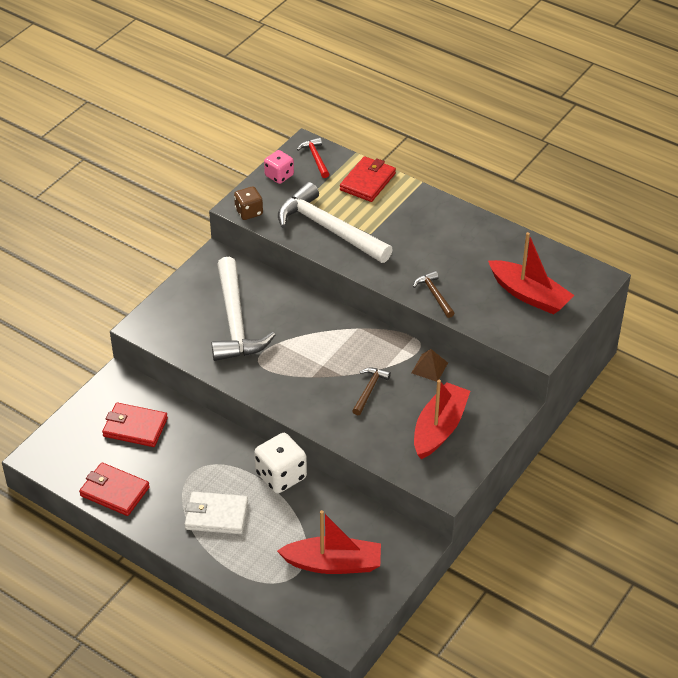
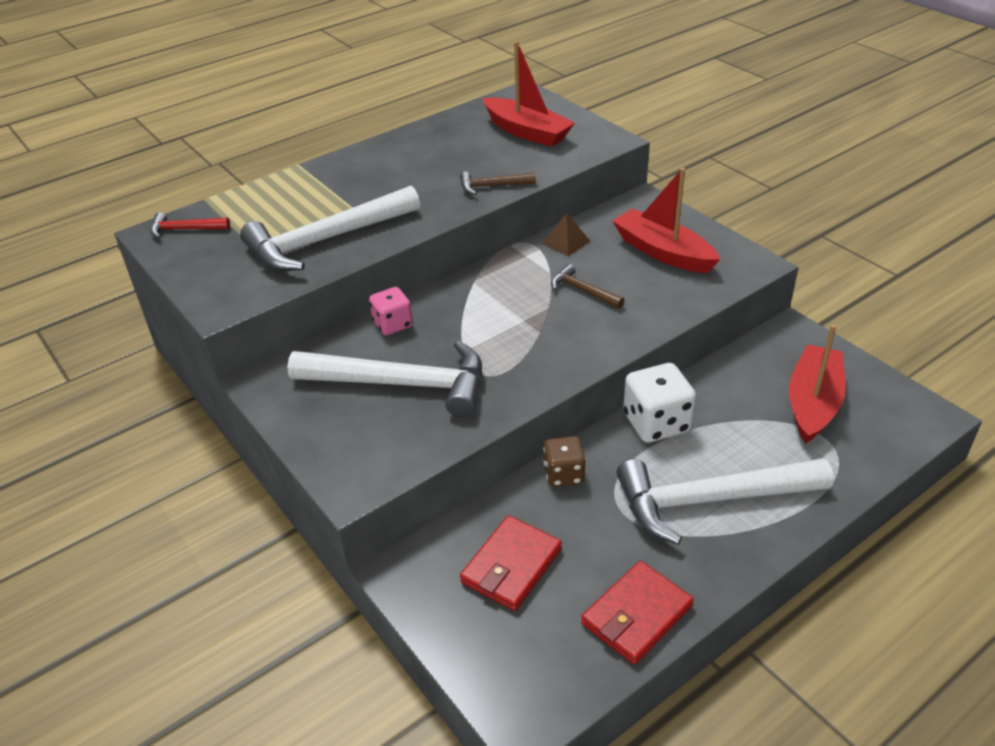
camera: 70 degrees left, 5 degrees down
(216, 515) = (711, 500): white wallet -> white hammer
(249, 212) = (239, 300): brown dice -> brown dice (564, 474)
(279, 175) = (190, 263): pink dice -> pink dice (393, 324)
(367, 182) = (265, 199): red wallet -> none
(529, 295) = (527, 132): red boat -> red boat turned 75 degrees clockwise

